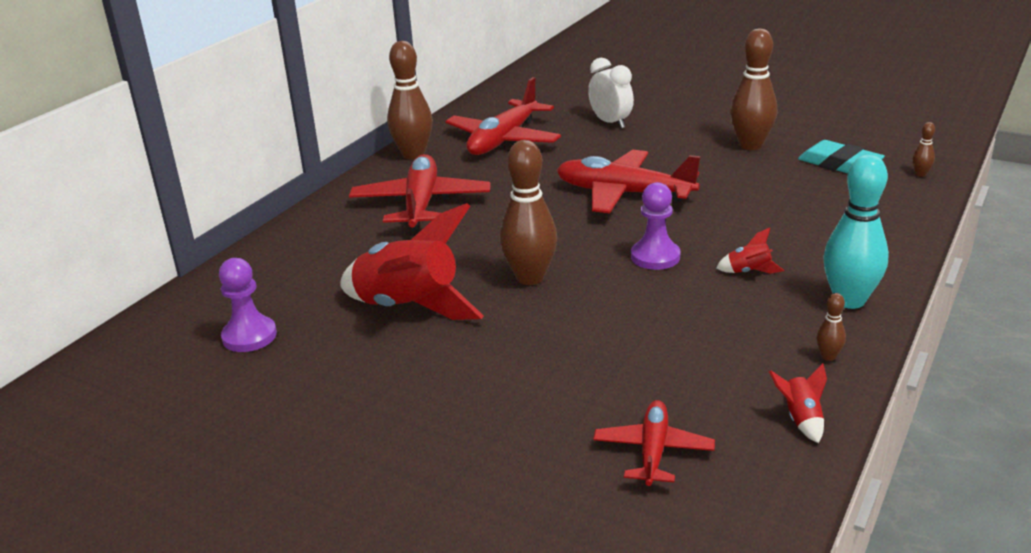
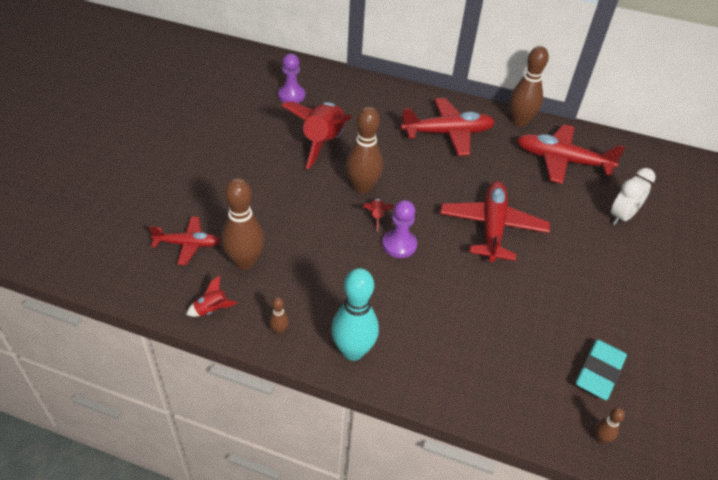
camera: 75 degrees right, 15 degrees up
(749, 272) = (386, 295): red rocket -> red rocket (376, 217)
(751, 145) = (614, 308): brown bowling pin -> brown bowling pin (245, 262)

